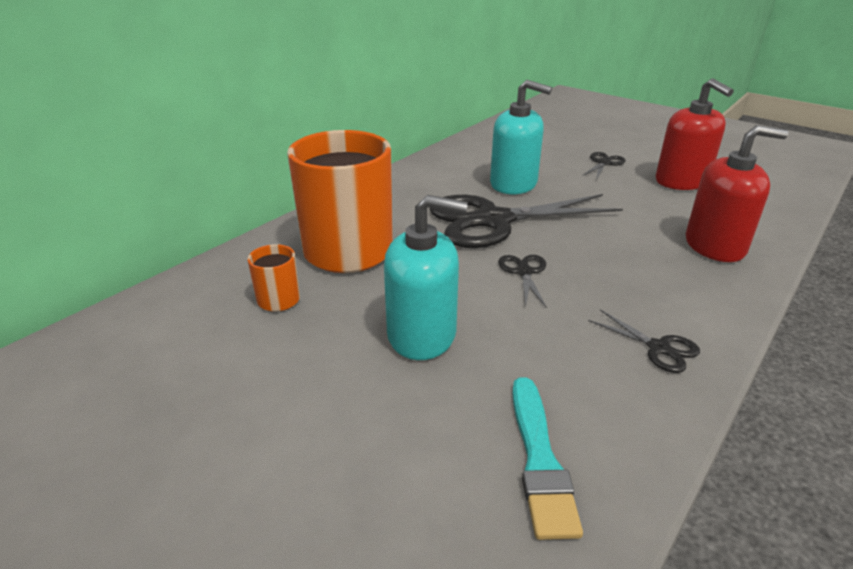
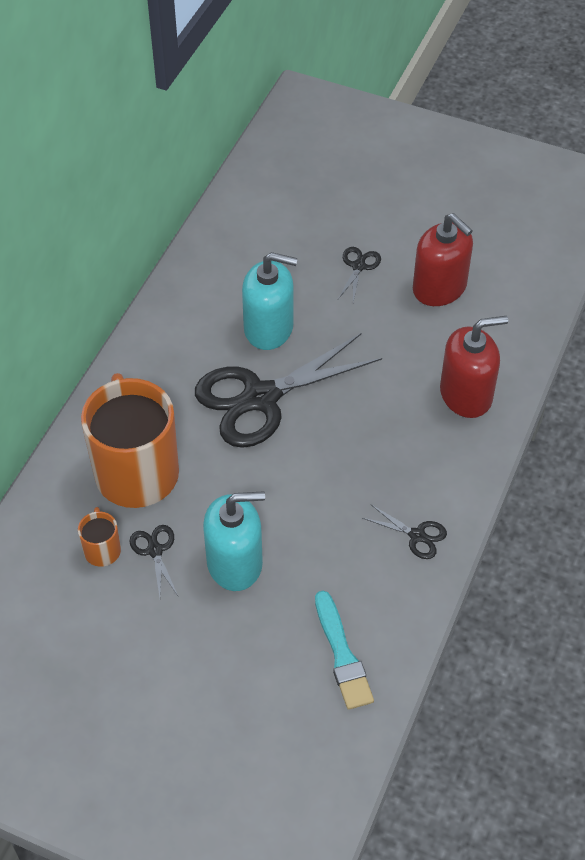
camera: 15 degrees left, 20 degrees up
(524, 272) = (302, 469): black scissors -> black scissors (155, 550)

